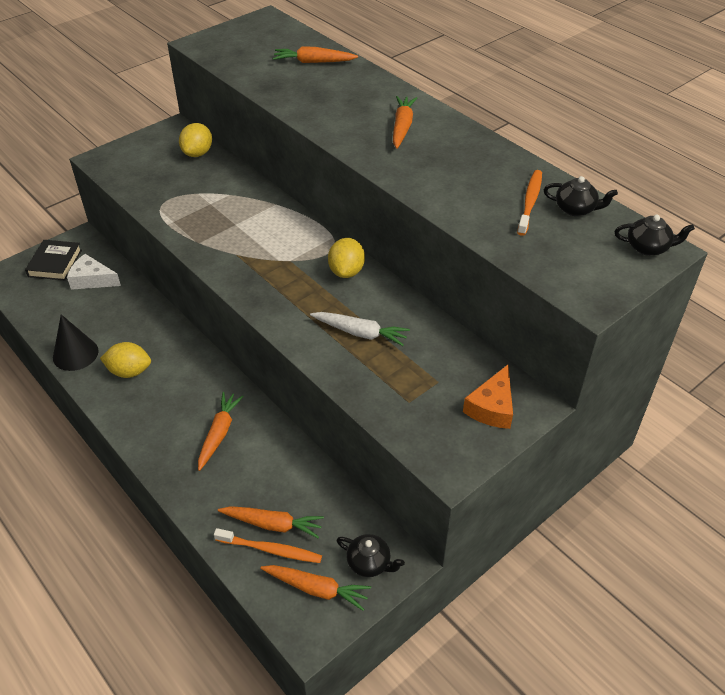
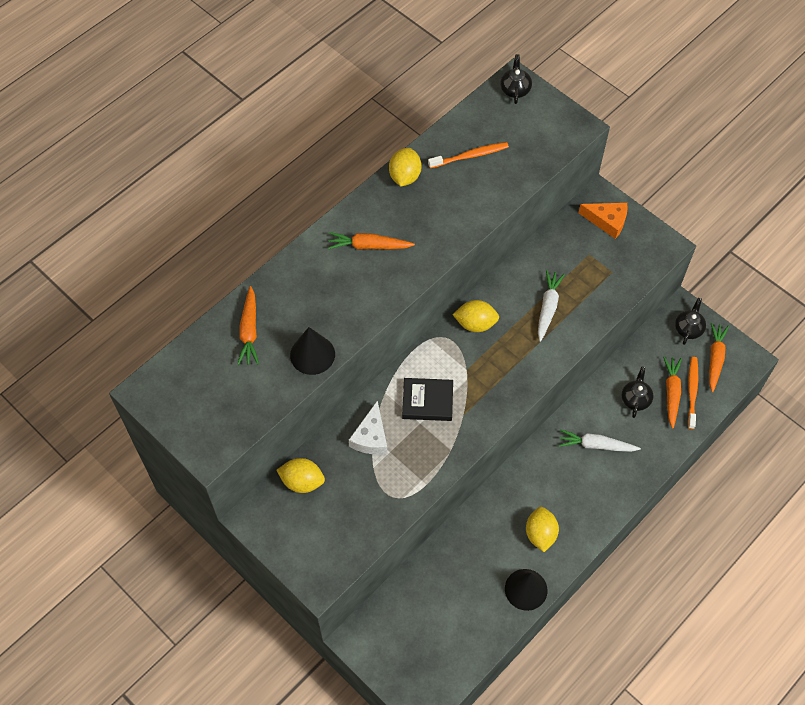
camera: 95 degrees left, 15 degrees up
(55, 263) = (399, 653): black book -> black book (427, 401)
(92, 280) = (421, 605): white cheese -> white cheese (371, 437)
(219, 433) = (596, 445): orange carrot -> white carrot
(279, 92) = (312, 354): none -> black cone
(496, 154) = (405, 176): none -> yellow lemon
(530, 202) = (470, 156): orange toothbrush -> orange toothbrush turned 150 degrees clockwise
(575, 209) = (475, 128): black teapot -> black teapot (635, 399)

